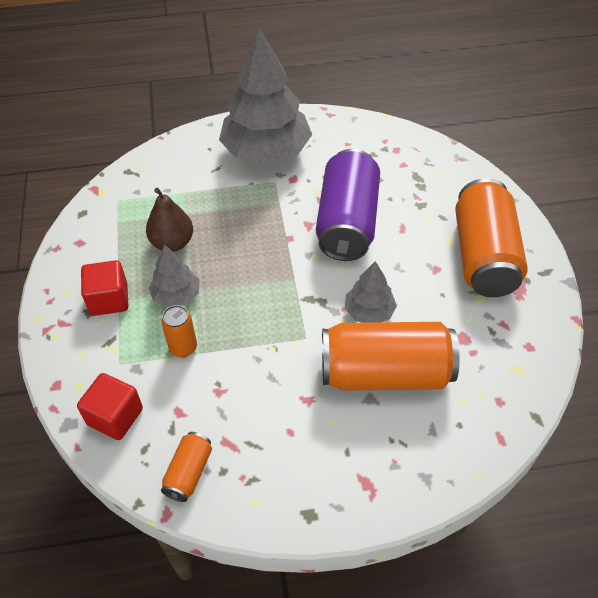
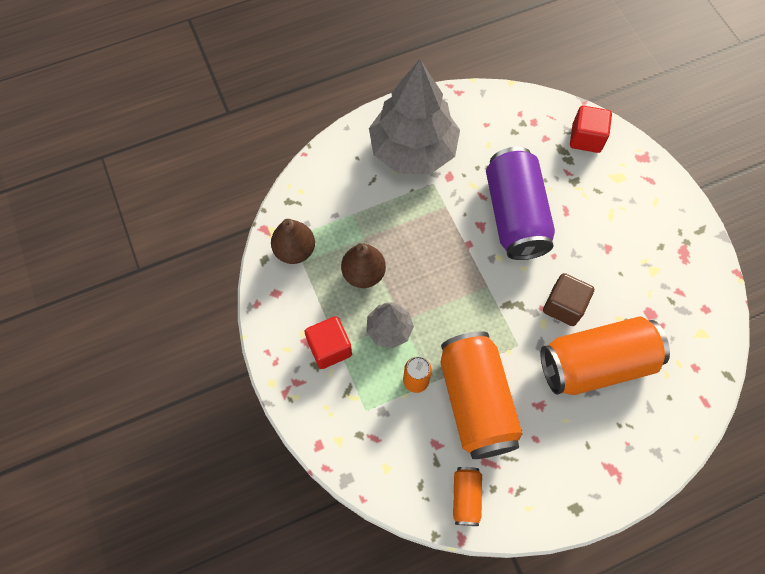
camera: 15 degrees left, 15 degrees up
(115, 211) = (295, 250): none -> brown pear
(115, 417) = (383, 462): red cube -> red cube (586, 138)
(369, 311) = (564, 306): grey tree -> brown cube
(483, 256) = (644, 225): orange can -> orange can (476, 401)

